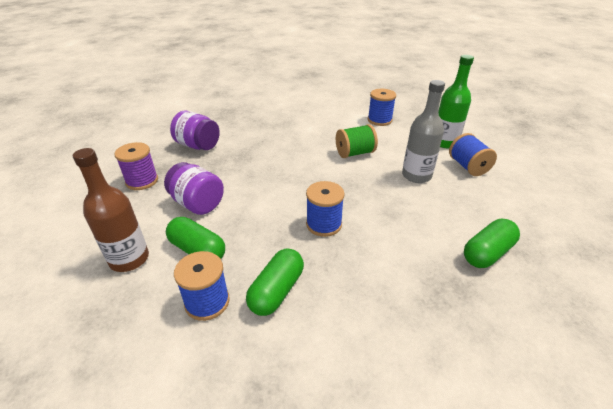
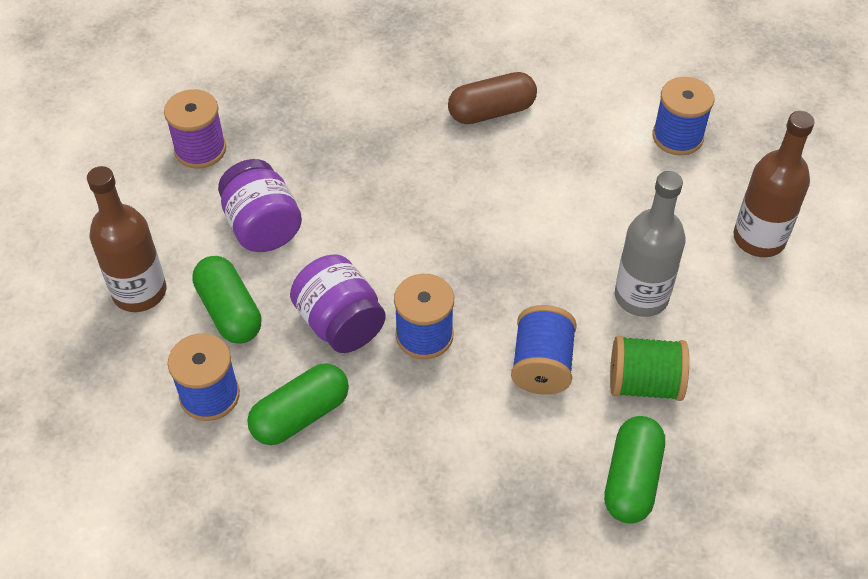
camera: 25 degrees right, 15 degrees up
(198, 146) = (314, 96): purple jar -> purple jar (340, 323)
(291, 131) = (491, 112): none -> brown capsule
(355, 153) = (570, 206): green spool -> green spool (644, 383)
(444, 142) = (759, 239): green bottle -> brown bottle
(468, 167) = (752, 311): blue spool -> blue spool (541, 365)
(487, 253) = (632, 479): green capsule -> green capsule turned 60 degrees counterclockwise

